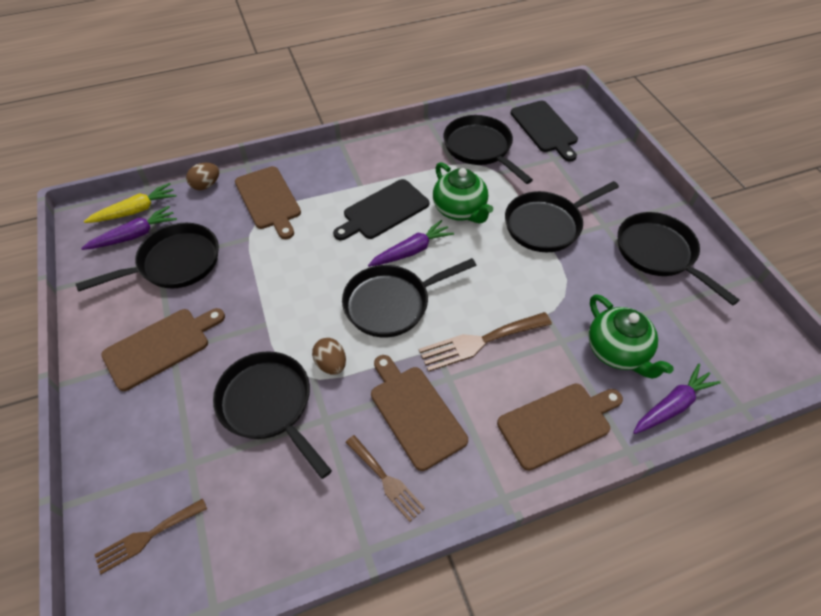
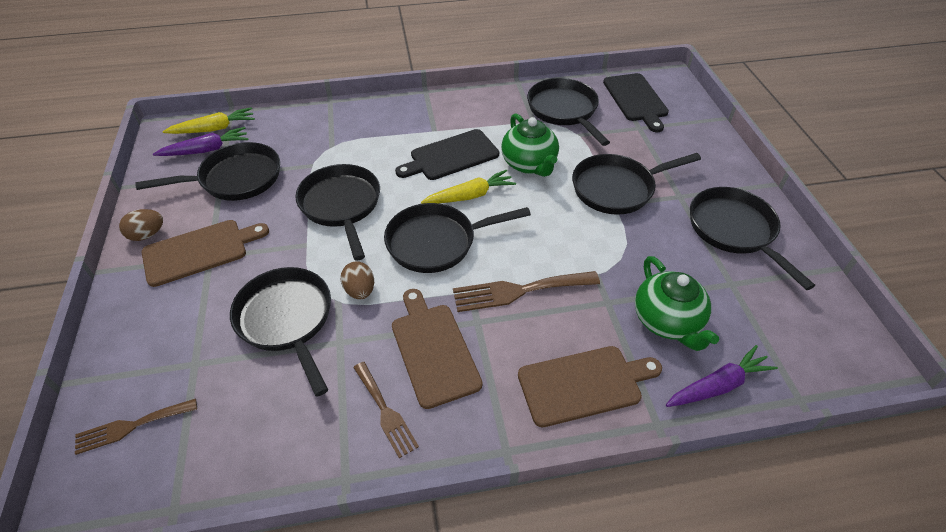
camera: 10 degrees right, 5 degrees down
(206, 185) = (286, 114): brown egg -> brown egg (147, 235)
(268, 200) = (341, 134): brown cutting board -> none
(289, 278) = (341, 206): none -> black pan
(411, 251) = (470, 196): purple carrot -> yellow carrot

